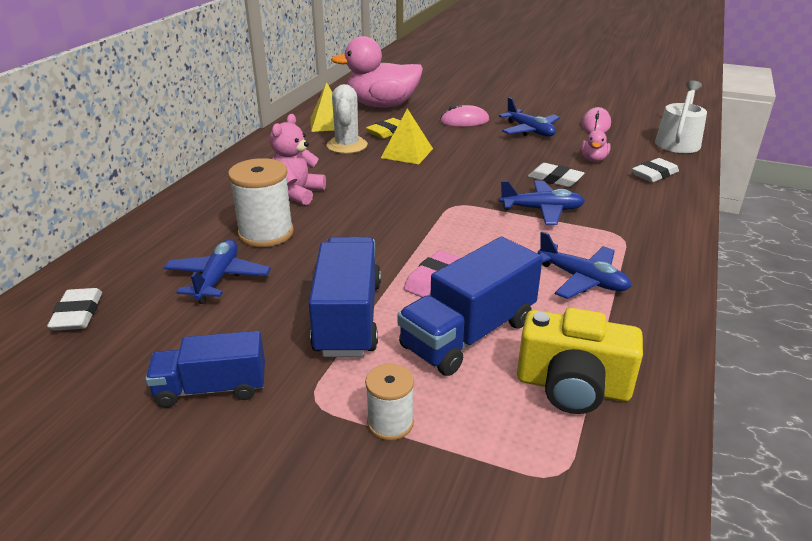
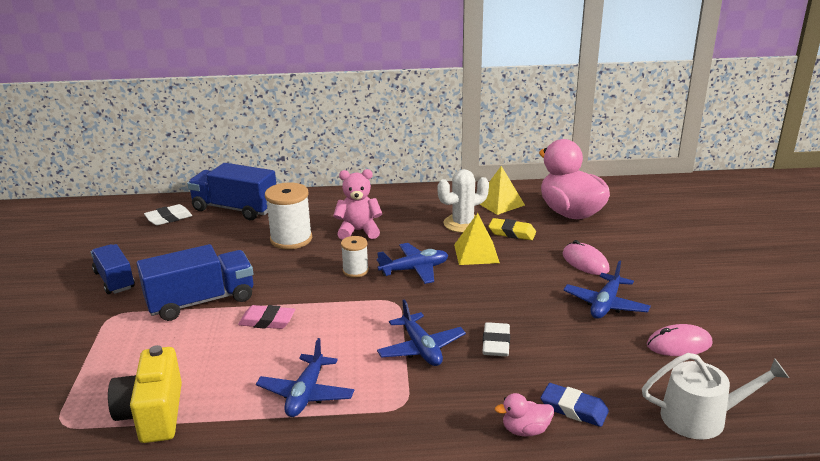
camera: 65 degrees right, 5 degrees down
(218, 278) = (225, 243): blue plane -> blue plane (414, 269)
(390, 423) = (97, 347): white spool -> white spool (355, 270)
(468, 334) = (201, 354): blue truck -> blue truck (235, 209)
(593, 159) = (572, 359): pink duck -> pink duck (525, 430)
(654, 174) = (574, 409): white eraser -> blue eraser

